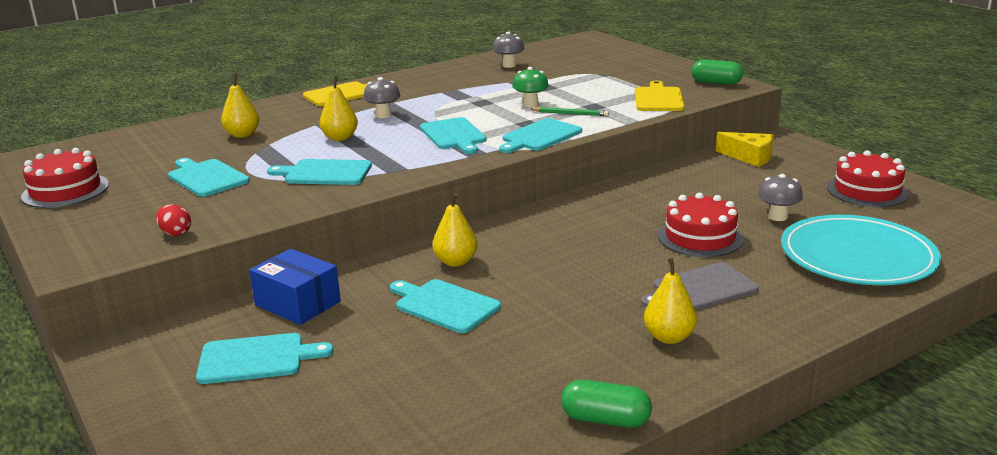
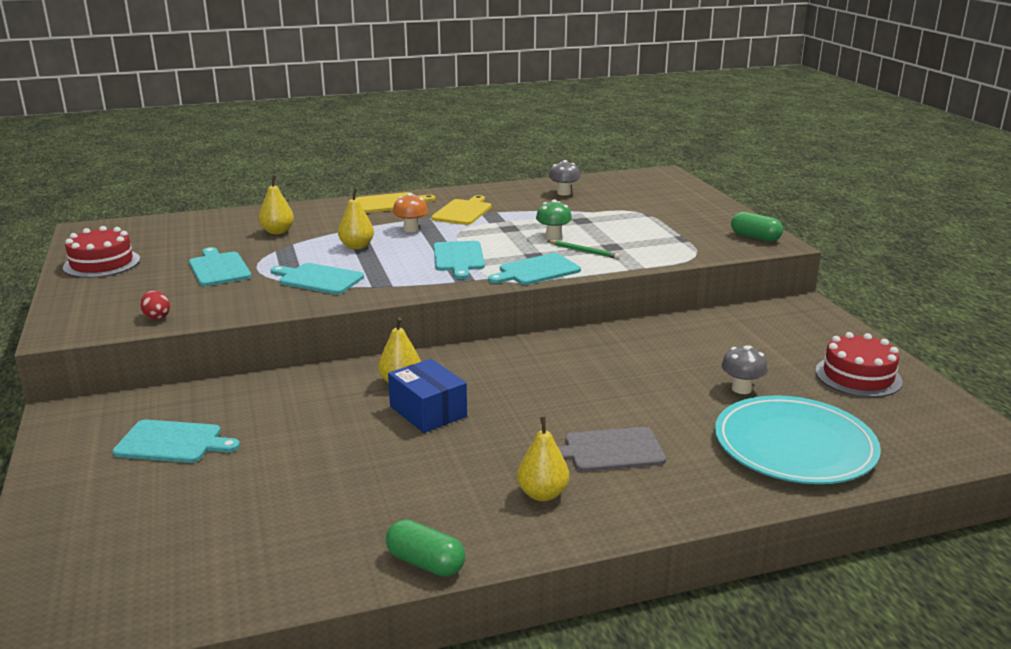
camera: 15 degrees right, 0 degrees up
(297, 303) = (240, 397): blue box -> blue box (428, 411)
(383, 115) = (411, 229): grey mushroom -> orange mushroom
(444, 305) = (361, 422): turquoise cutting board -> none
(658, 99) = (682, 247): yellow cutting board -> yellow cutting board (463, 212)
(700, 237) = (646, 397): red cake -> none
(749, 157) = (759, 320): yellow cheese -> none

